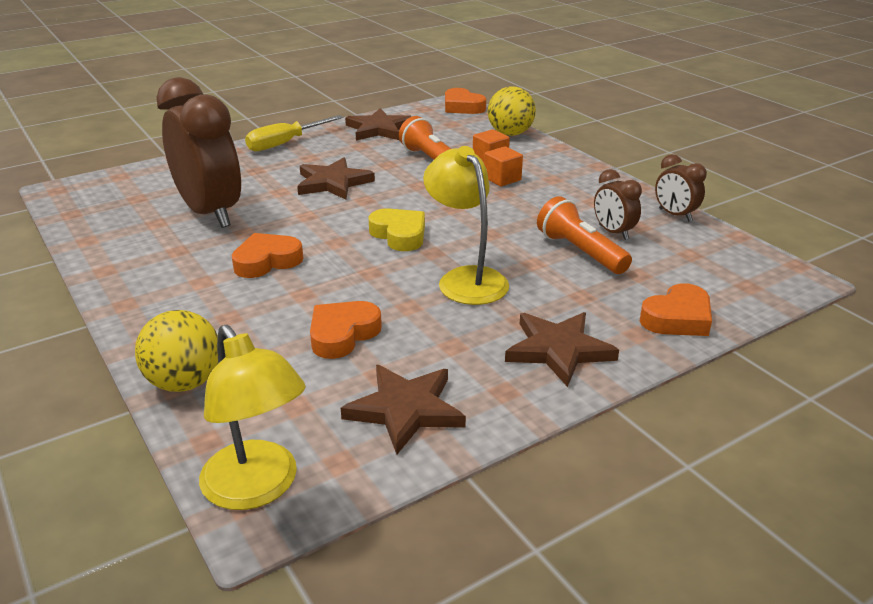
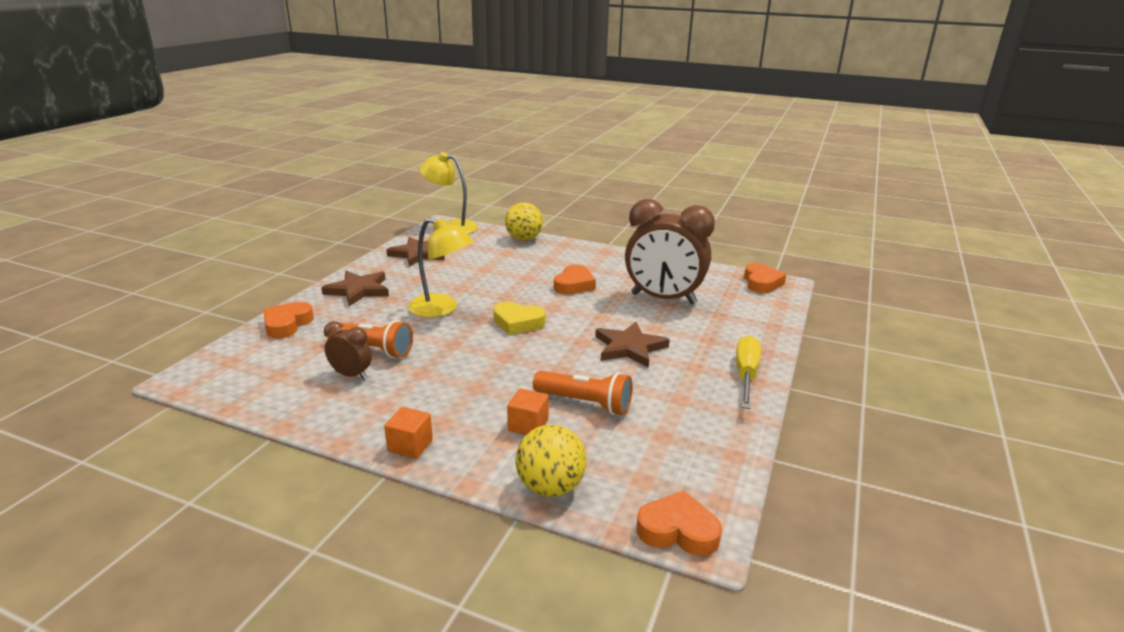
camera: 145 degrees right, 5 degrees down
(342, 334) = (480, 268): orange heart -> orange heart (761, 283)
(379, 129) = (702, 431): brown star -> none
(502, 179) = (492, 403): orange cube -> orange cube (410, 446)
(675, 215) = (294, 414): brown clock -> none

